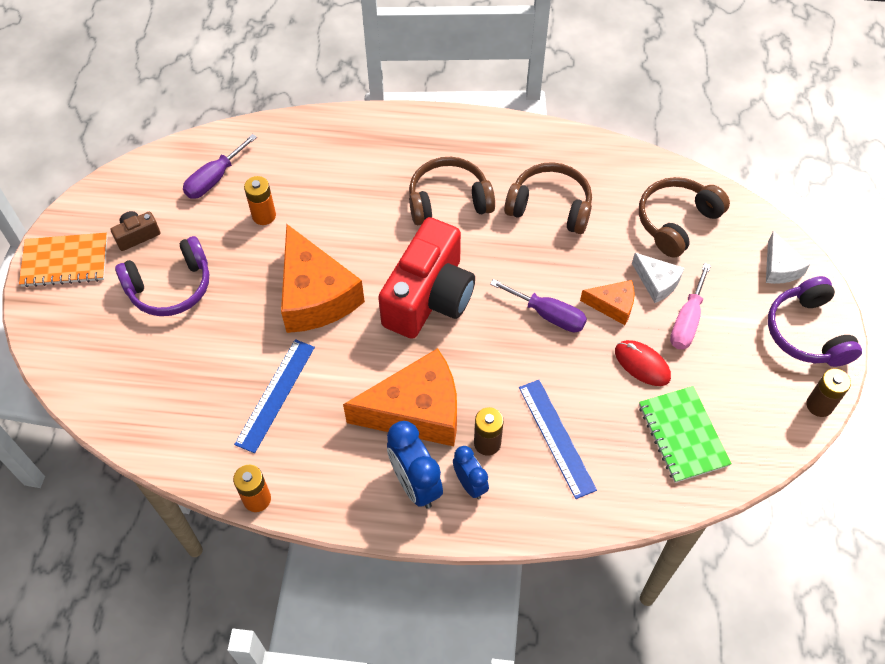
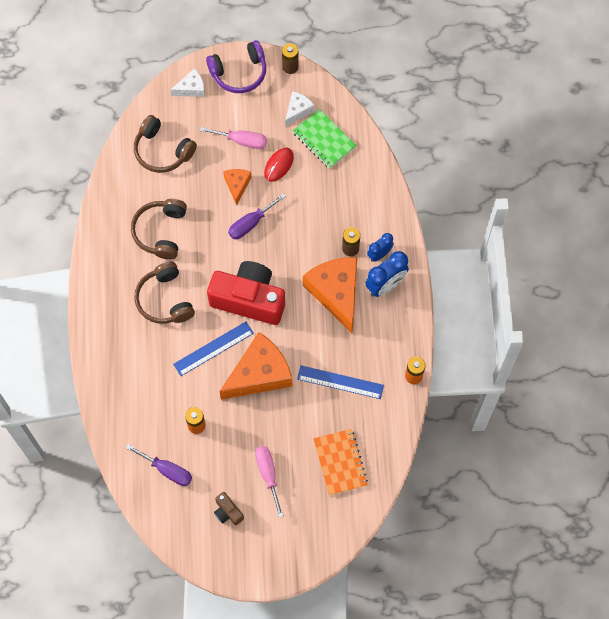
camera: 100 degrees left, 10 degrees up
(65, 261) = (258, 557): orange notebook -> orange notebook (340, 462)
(170, 286) = (268, 474): purple headphones -> pink screwdriver
(548, 315) = (251, 223): purple screwdriver -> purple screwdriver turned 150 degrees counterclockwise
(556, 437) = (339, 209): blue ruler -> blue ruler (213, 348)
(656, 282) = (214, 160): white cheese -> white cheese (298, 110)
(683, 435) = (324, 140): green notebook -> green notebook turned 75 degrees clockwise

